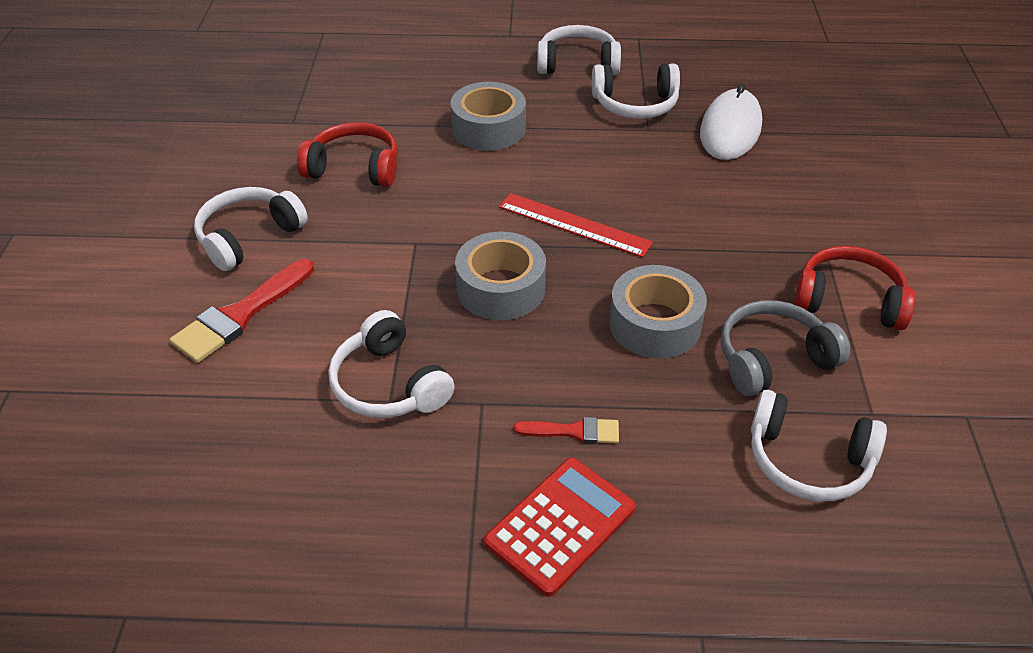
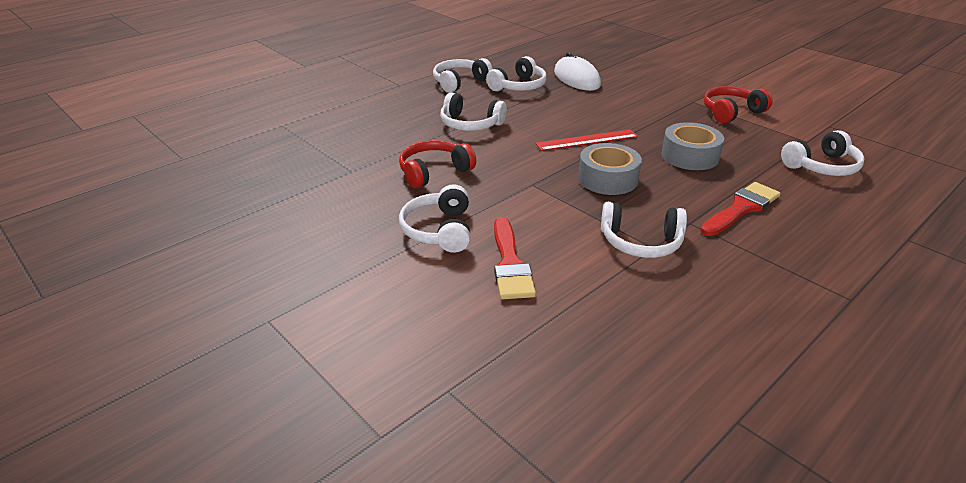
camera: 45 degrees left, 10 degrees down
(488, 128) = (470, 124): grey tape -> white headphones
(560, 525) = (804, 241): red calculator -> none
(574, 431) = (741, 208): red brush -> red brush, size x1.76
(772, 359) = (748, 143): grey headphones -> none

